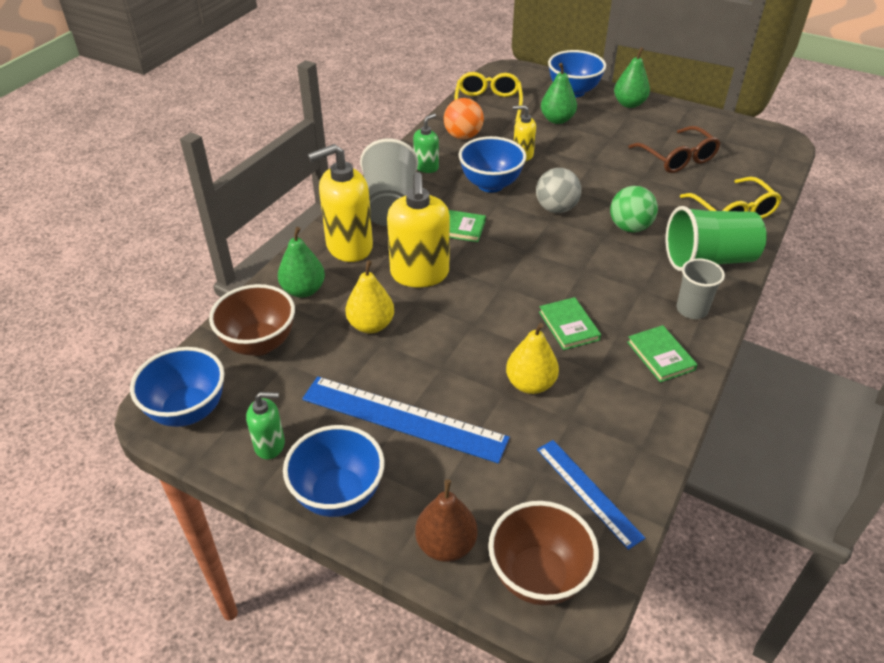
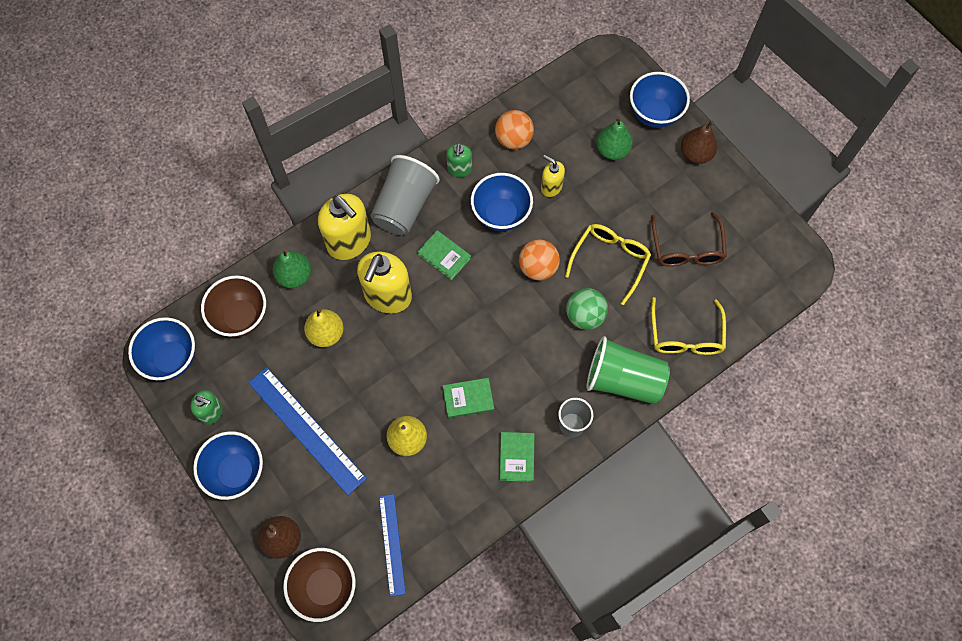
camera: 25 degrees right, 25 degrees up
(349, 246) = (349, 242): yellow soap dispenser -> yellow soap dispenser turned 135 degrees counterclockwise
(426, 167) = (459, 169): green soap dispenser -> green soap dispenser turned 120 degrees clockwise
(488, 104) = (562, 102): yellow glasses -> yellow glasses (610, 261)
(556, 209) = (538, 268): grey ball -> orange ball
(568, 326) = (468, 398): green book -> green book turned 75 degrees clockwise
(629, 104) = (695, 154): green pear -> brown pear

